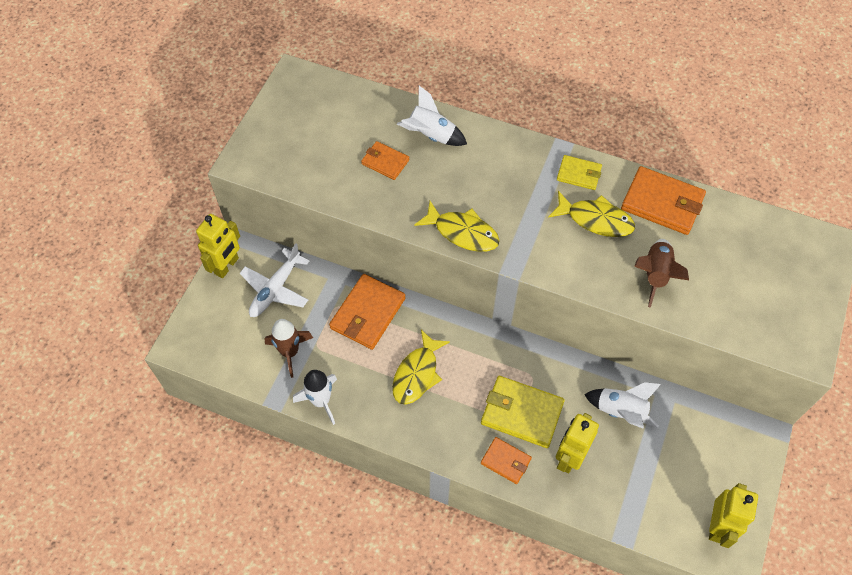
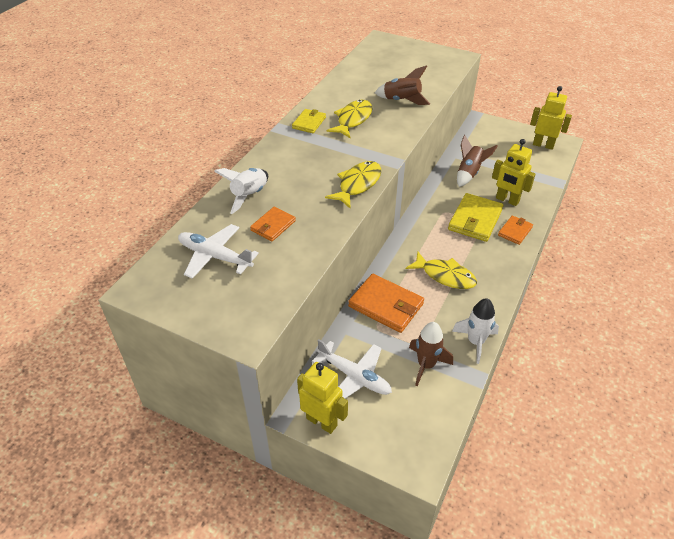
camera: 85 degrees left, 15 degrees down
(338, 123) = (215, 256): none -> white plane
(620, 411) = (469, 173): white rocket -> brown rocket
(662, 203) = (342, 91): orange wallet -> none

